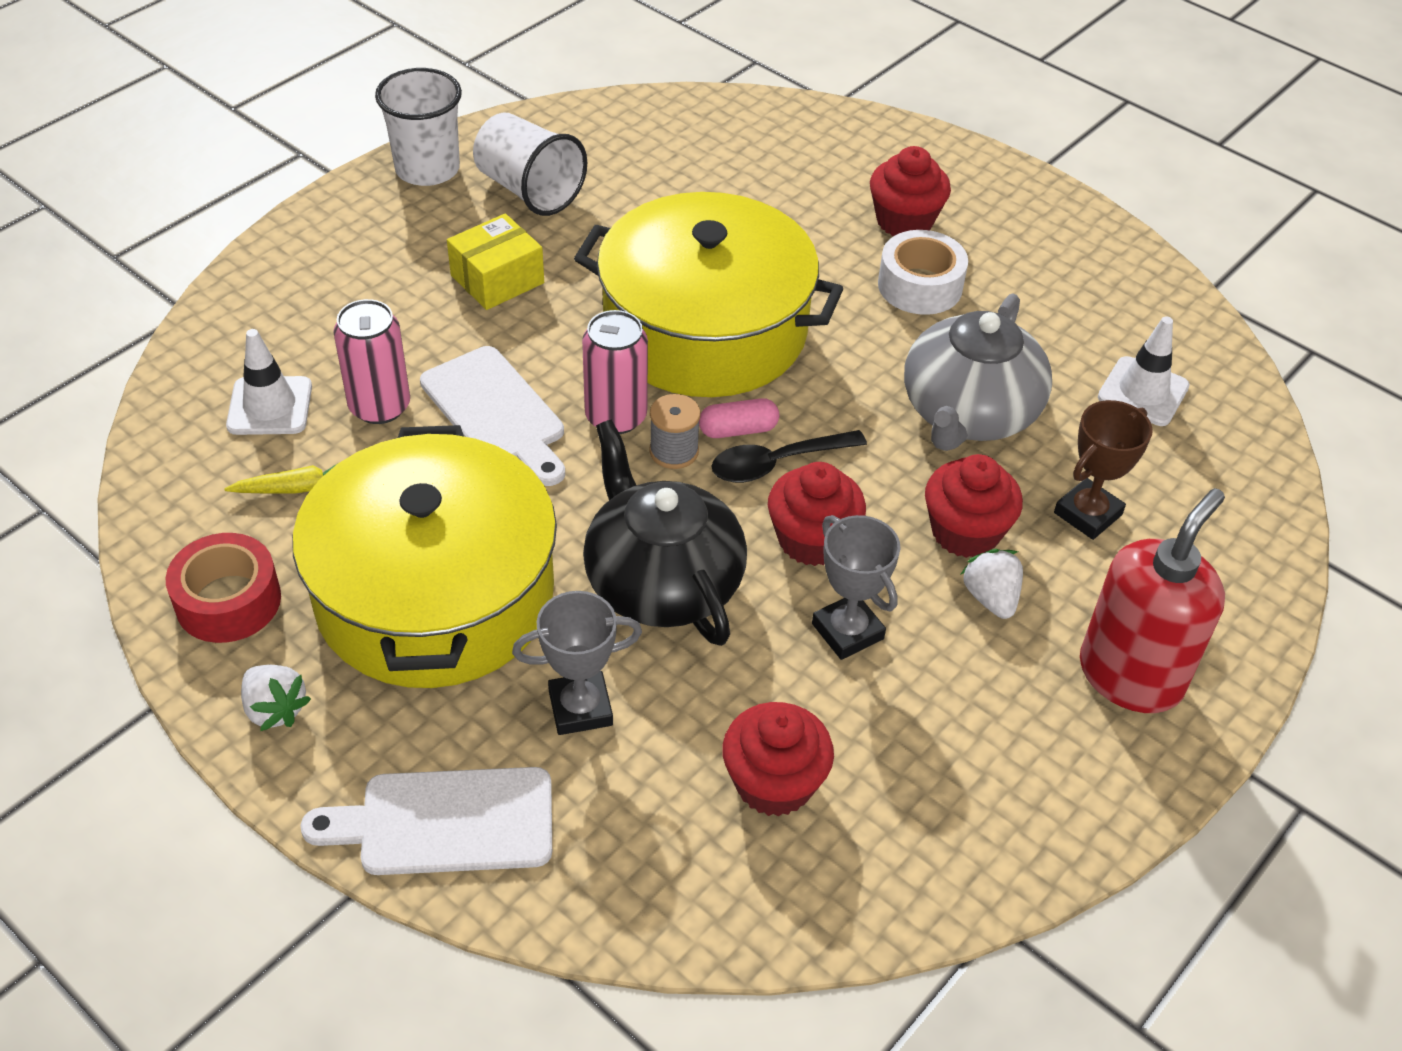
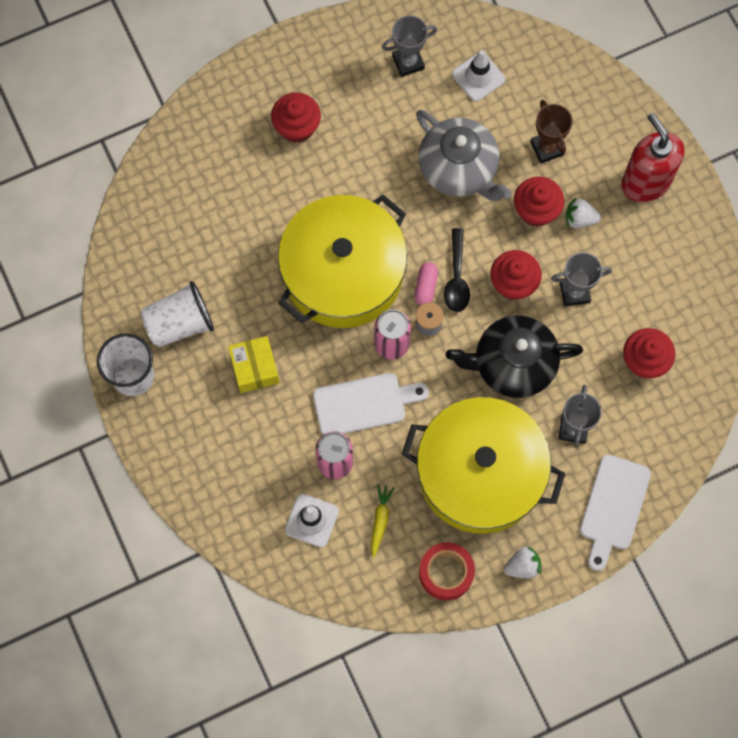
camera: 65 degrees left, 25 degrees up
(920, 286) = (354, 145): white tape -> none
(1099, 306) = (408, 62): none -> grey trophy

